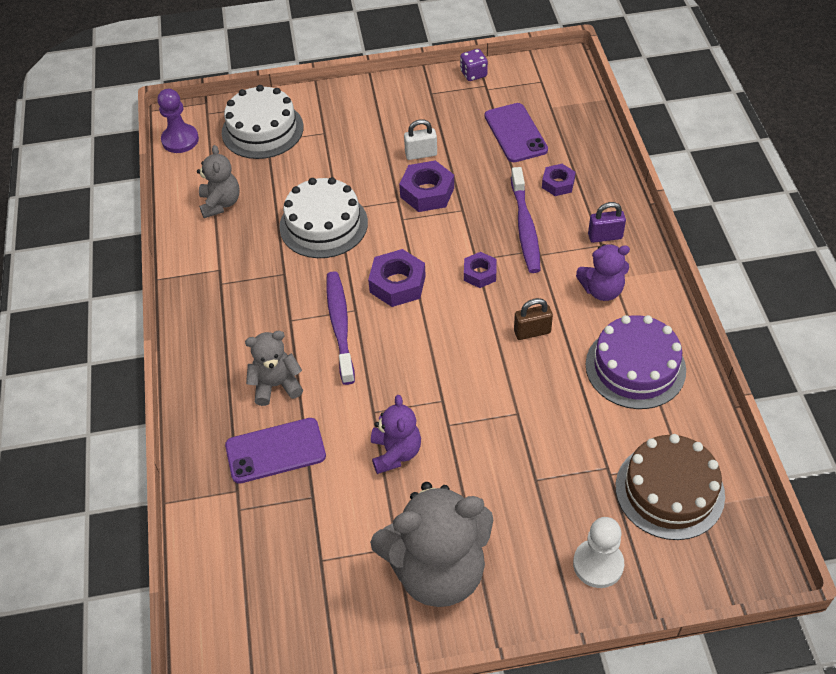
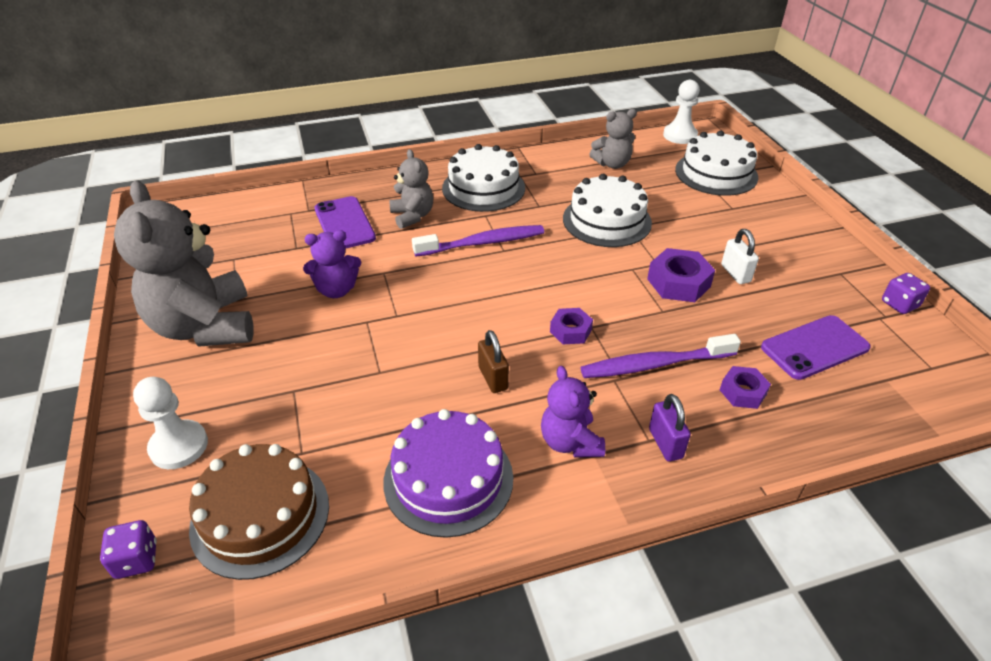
camera: 80 degrees right, 10 degrees down
(180, 140) = (680, 135): purple pawn -> white pawn
(236, 318) = (483, 188): none -> white cake
(397, 284) = (542, 273): purple nut -> none
(711, 573) = (136, 560): none -> purple dice

